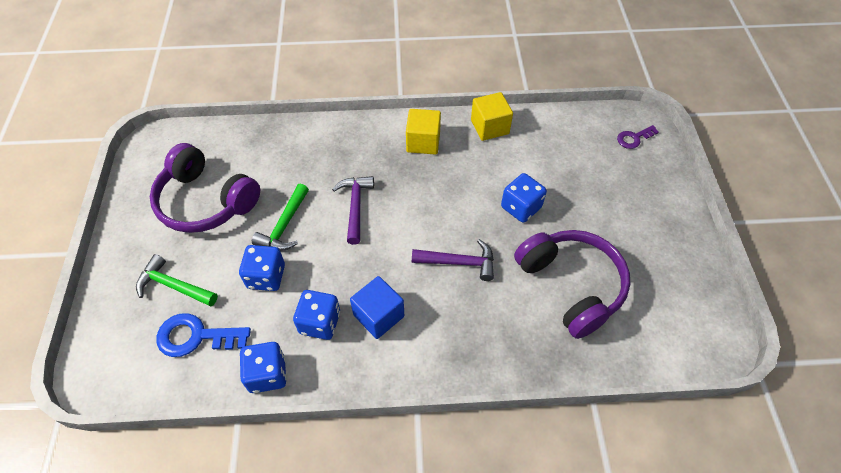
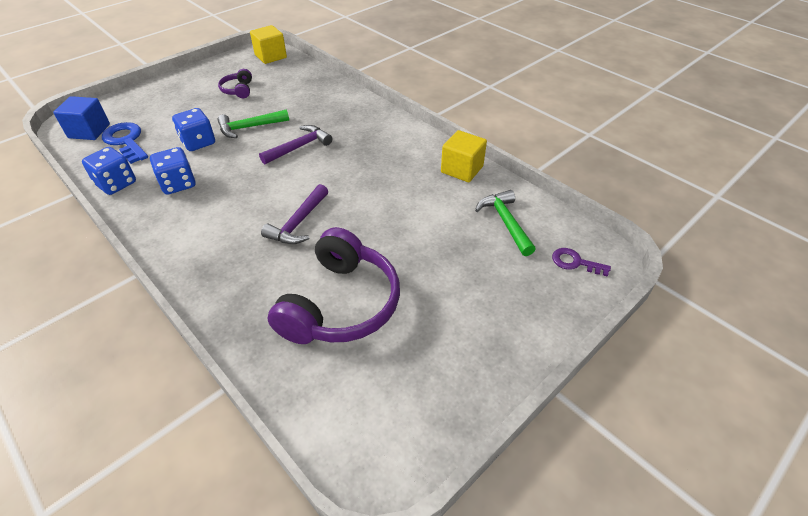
camera: 50 degrees right, 10 degrees down
(174, 286) = (159, 113): green hammer -> green hammer (505, 222)
(206, 201) = (238, 90): purple headphones -> purple headphones, size x0.46
(378, 315) = (207, 207): blue cube -> blue cube (89, 131)
(423, 142) = (400, 145): yellow cube -> yellow cube (270, 56)
(459, 262) = (298, 223): purple hammer -> purple hammer turned 60 degrees clockwise
(521, 207) = (395, 229): blue dice -> none

